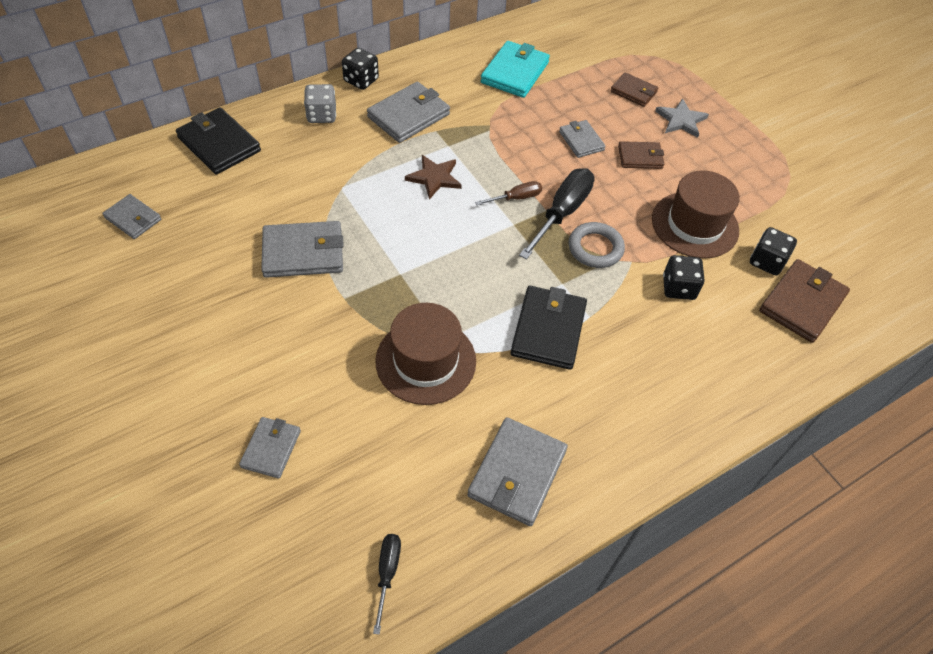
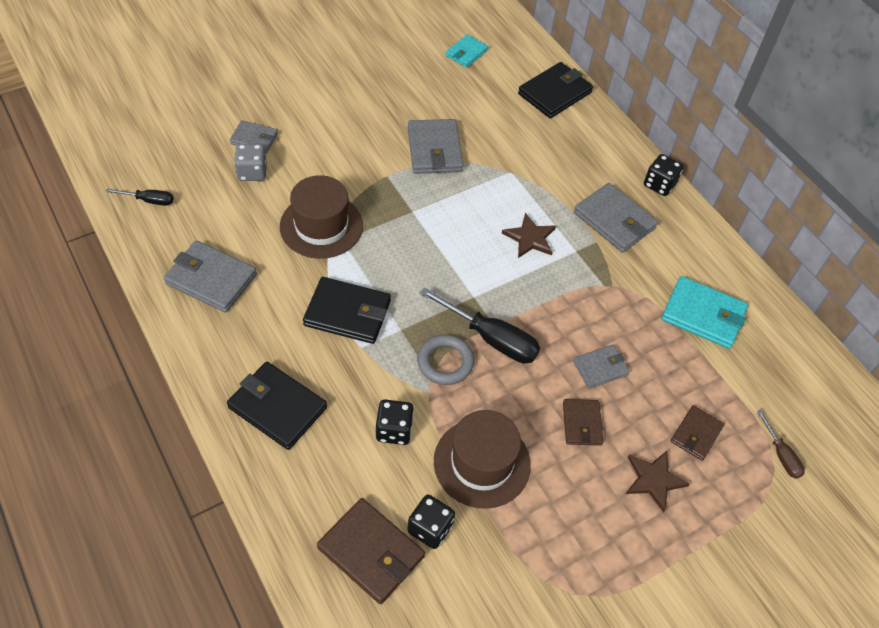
camera: 90 degrees right, 0 degrees up
(133, 219) = (466, 53): grey wallet -> turquoise wallet
(322, 115) = (603, 157): grey dice -> grey dice (252, 172)
(516, 198) = (508, 301): brown screwdriver -> brown screwdriver (781, 455)
(676, 387) = (277, 407): none -> black wallet
(681, 120) = (654, 480): grey star -> brown star

